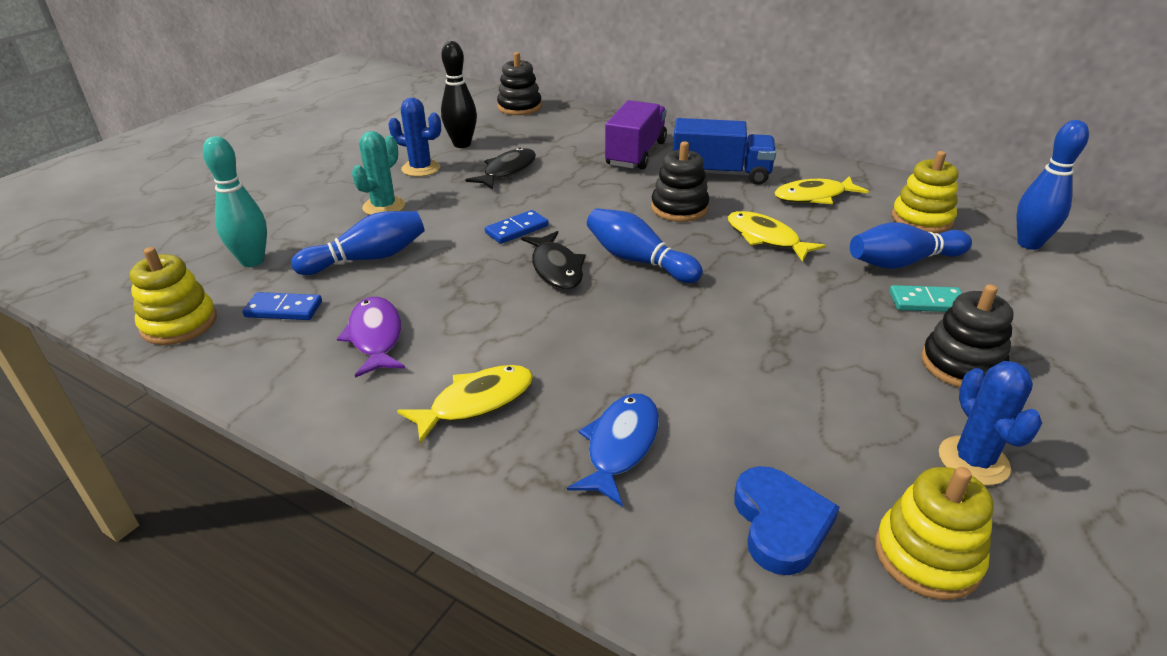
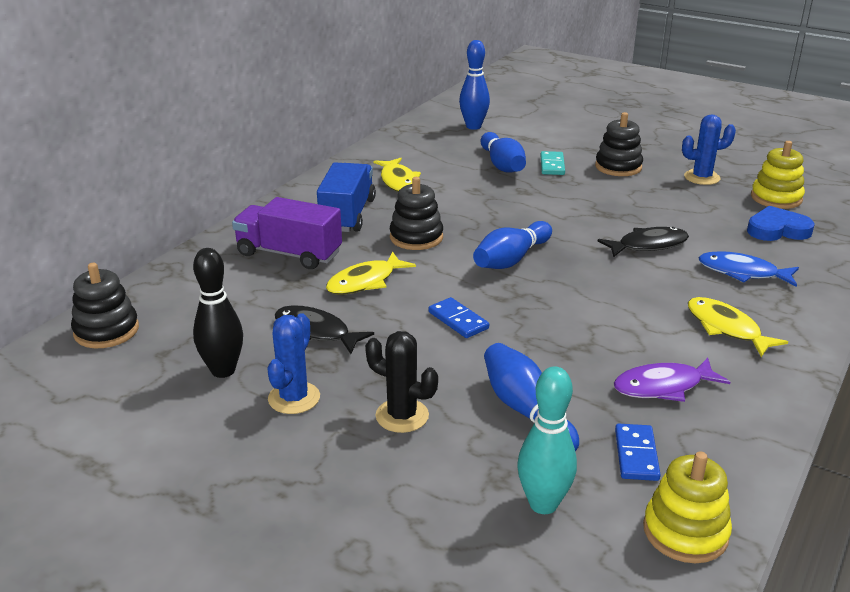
camera: 90 degrees left, 5 degrees down
(384, 207) = (402, 416): turquoise cactus -> black cactus
(556, 268) = (530, 298): black fish -> black fish (648, 245)
(766, 238) = (470, 206): yellow fish -> yellow fish (365, 282)
(921, 219) = (439, 150): yellow stacking toy -> none

